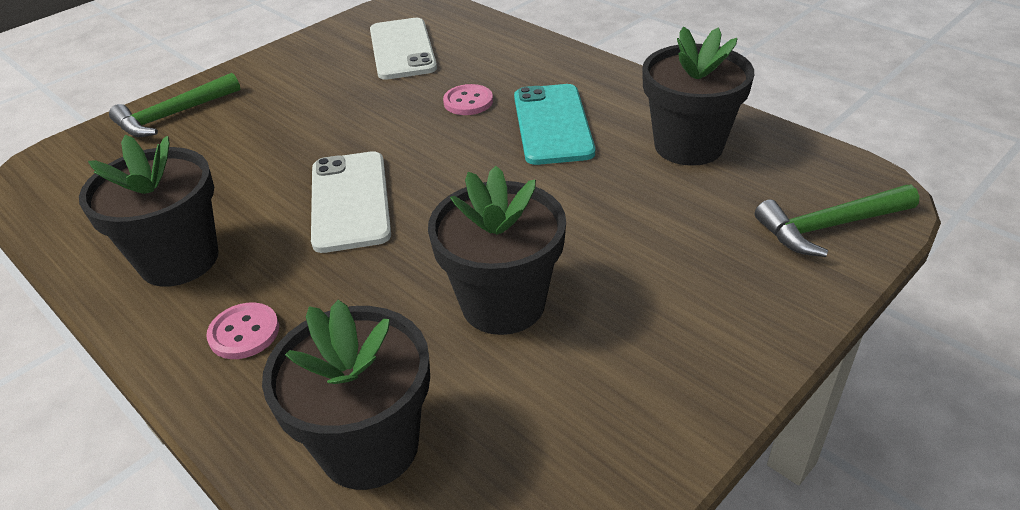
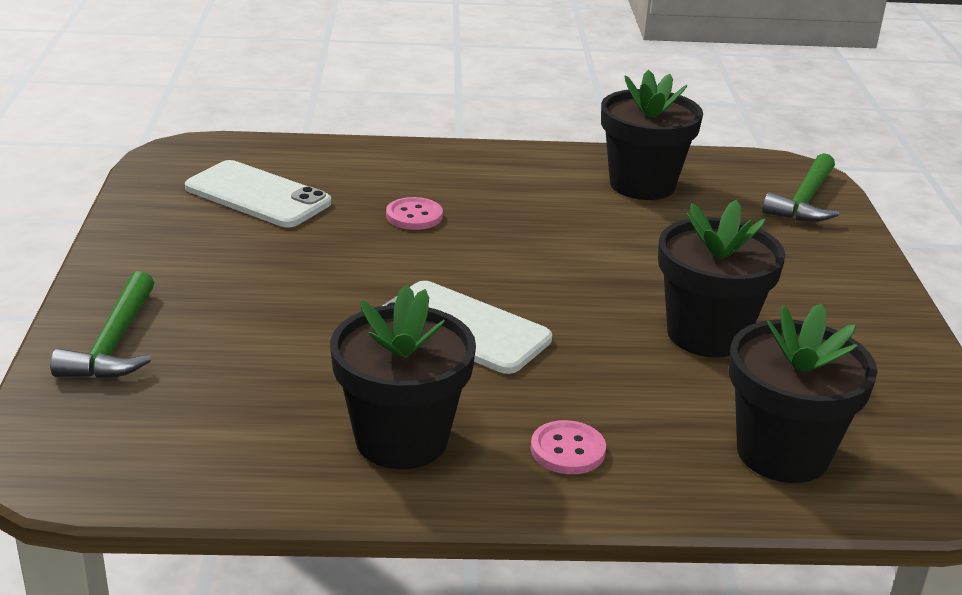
camera: 50 degrees left, 10 degrees down
(552, 124) = (518, 207): turquoise phone -> none

